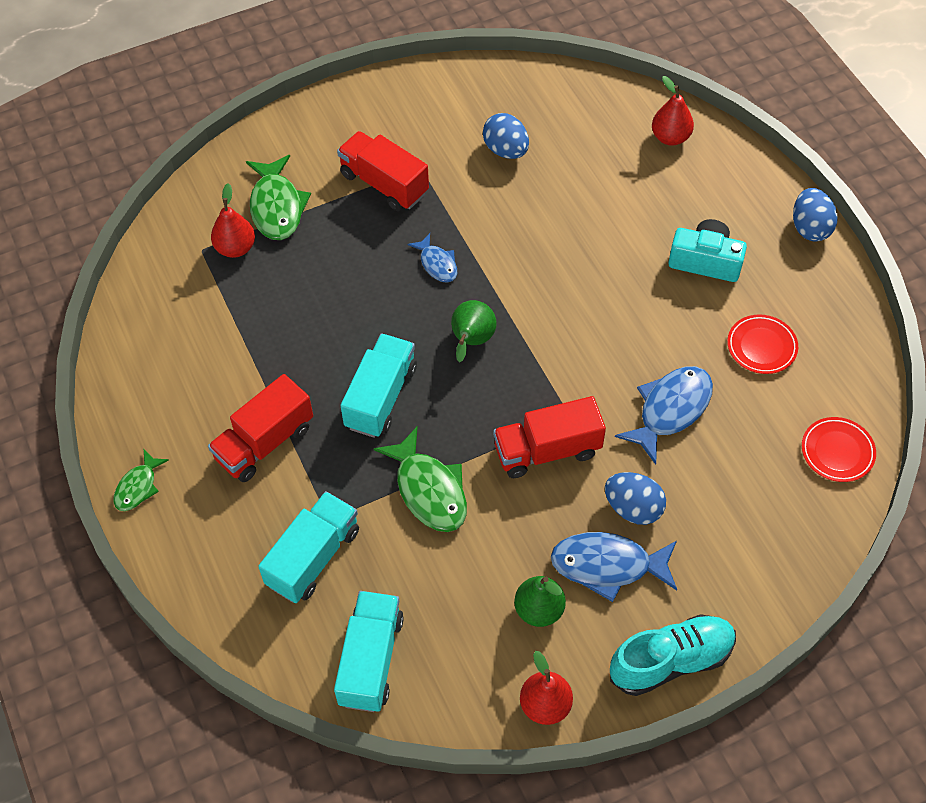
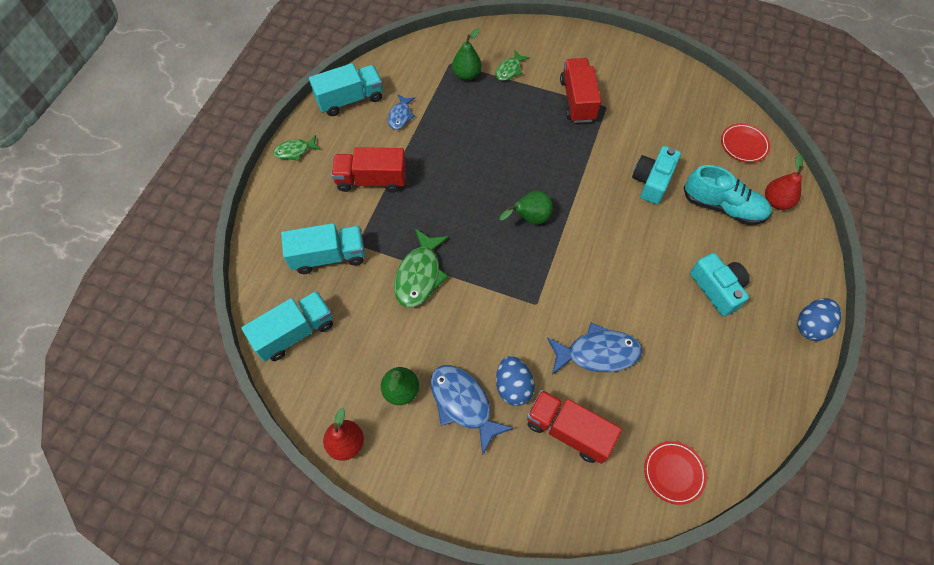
camera: 45 degrees right, 5 degrees up
(235, 248) = (466, 75): red pear -> green pear
(277, 207) = (509, 70): green fish -> green fish, size x0.58
(381, 397) = (451, 206): turquoise truck -> turquoise truck (350, 99)
(437, 264) = (558, 163): blue fish -> blue fish (400, 116)
(506, 150) = (665, 133): blue egg -> none
(544, 208) = (652, 181): none -> turquoise camera
(547, 450) = (503, 311): red truck -> red truck (568, 431)
(671, 661) = (436, 490): turquoise shoe -> turquoise shoe (723, 207)
(761, 347) = (696, 367): red plate -> red plate (743, 145)

